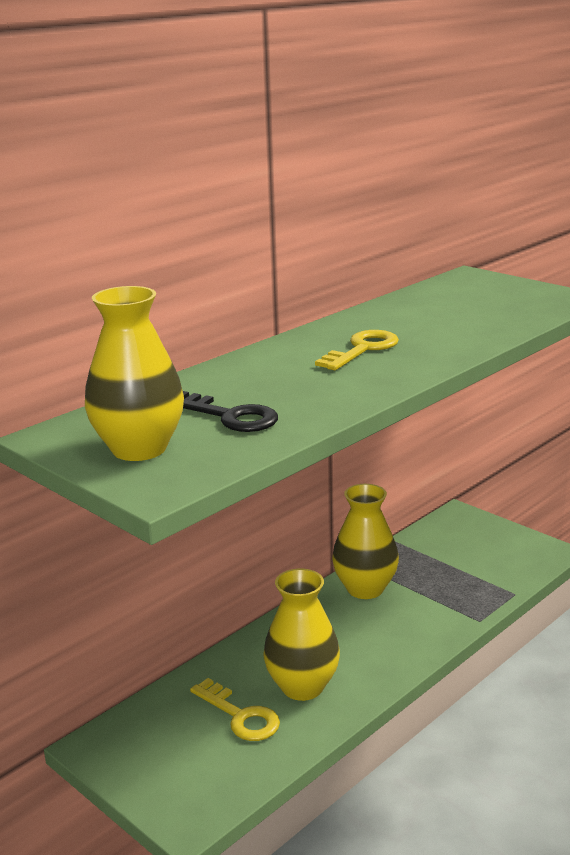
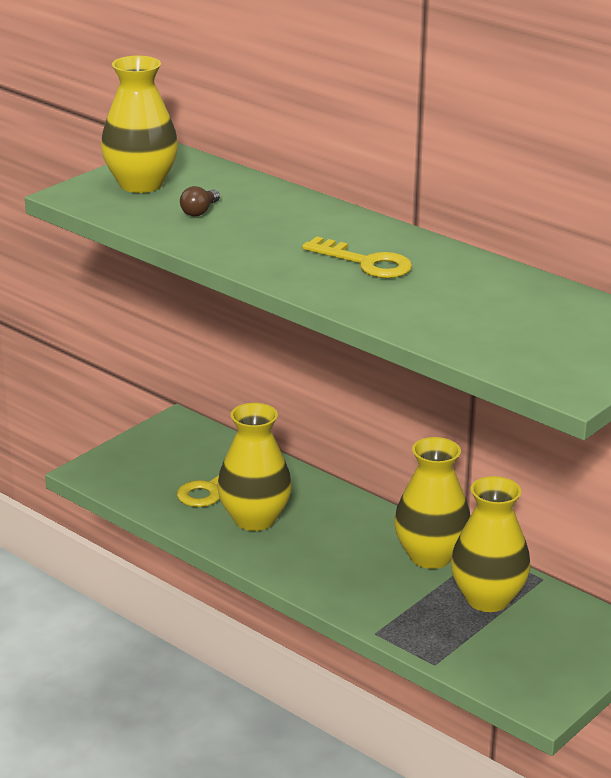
camera: 85 degrees right, 5 degrees up
(229, 416) = (199, 211): black key -> brown light bulb
(423, 565) = (487, 599): none -> yellow vase

